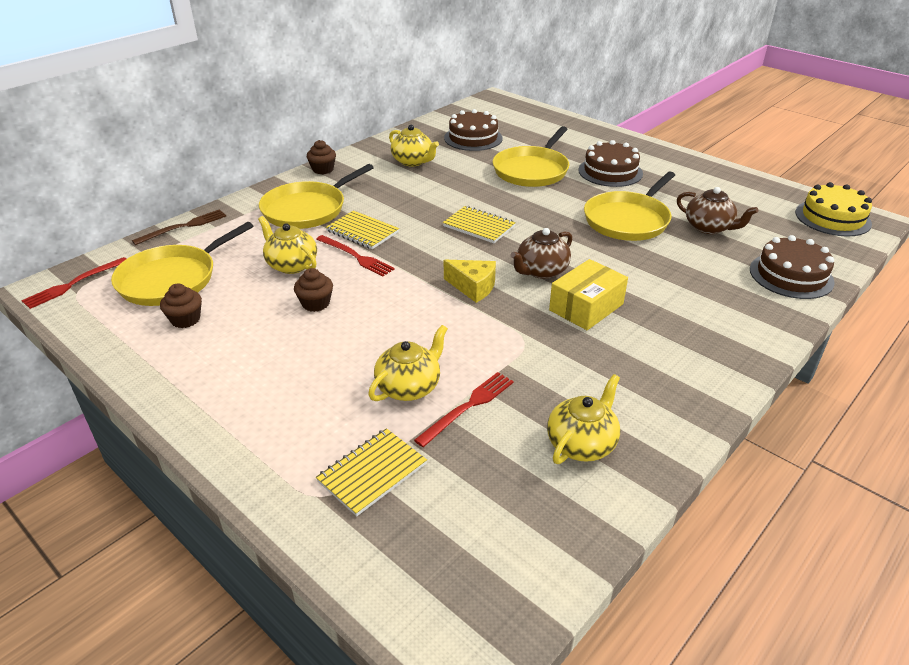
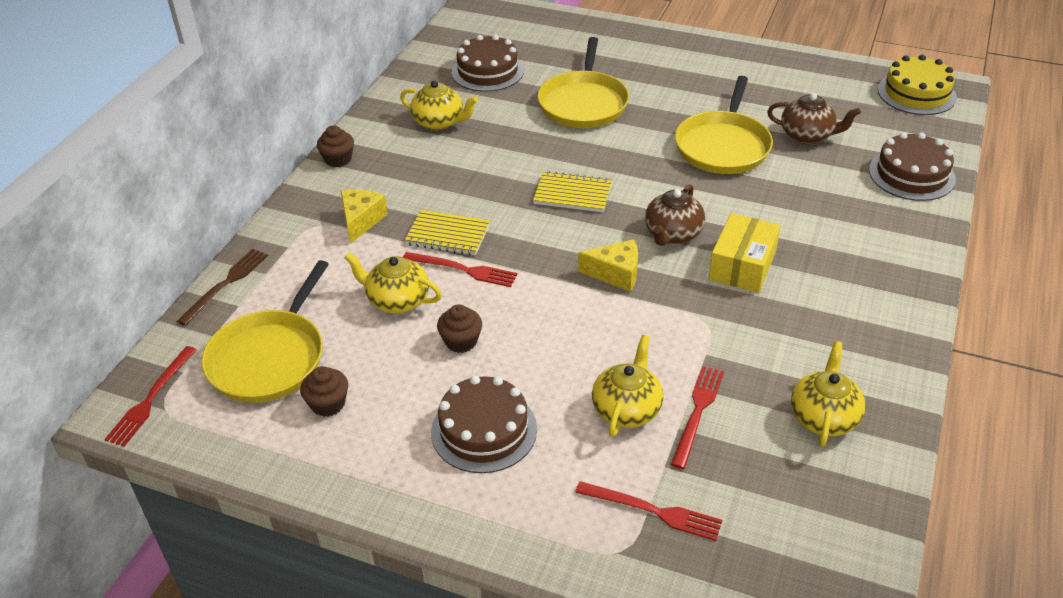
camera: 20 degrees left, 5 degrees up
(307, 209) = (361, 221): yellow pan -> yellow cheese
(372, 473) = (653, 511): yellow notebook -> red fork
(610, 172) = (669, 85): brown cake -> brown cake (484, 430)

